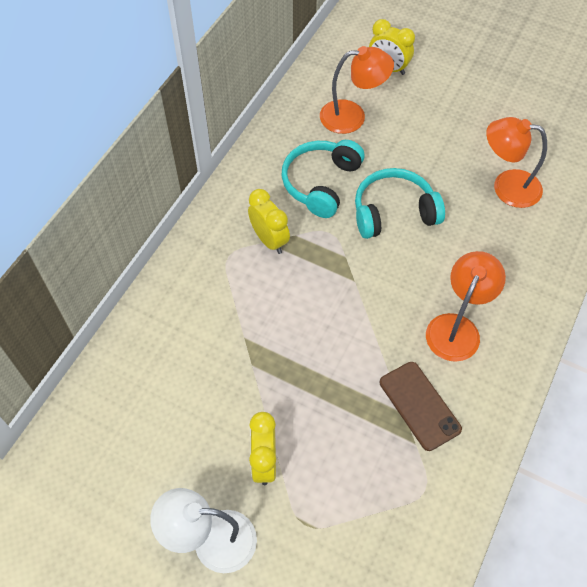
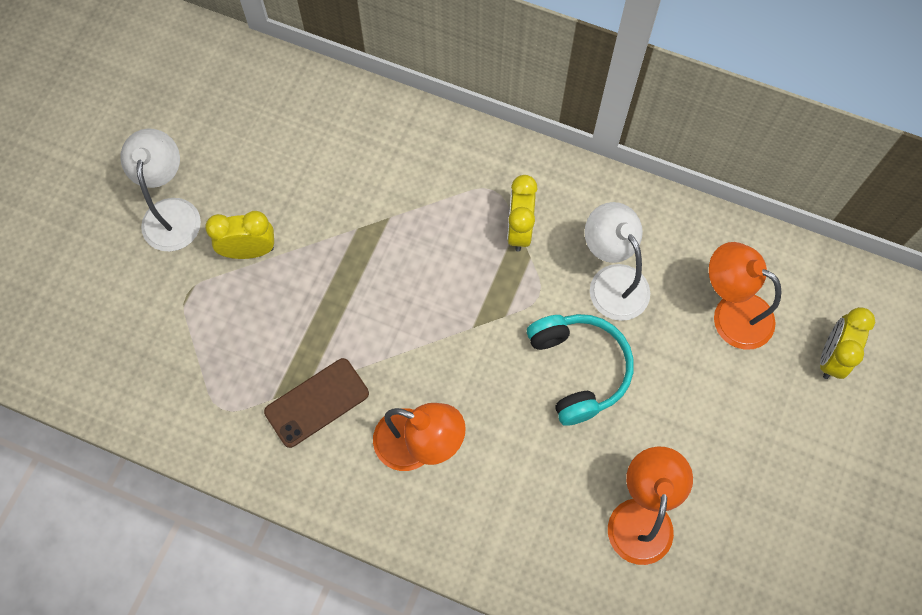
camera: 85 degrees right, 10 degrees up
(269, 240) = (519, 230): yellow clock -> yellow clock turned 135 degrees clockwise
(321, 183) = (612, 281): turquoise headphones -> white lamp
(352, 116) = (731, 313): orange lamp -> orange lamp turned 135 degrees clockwise

